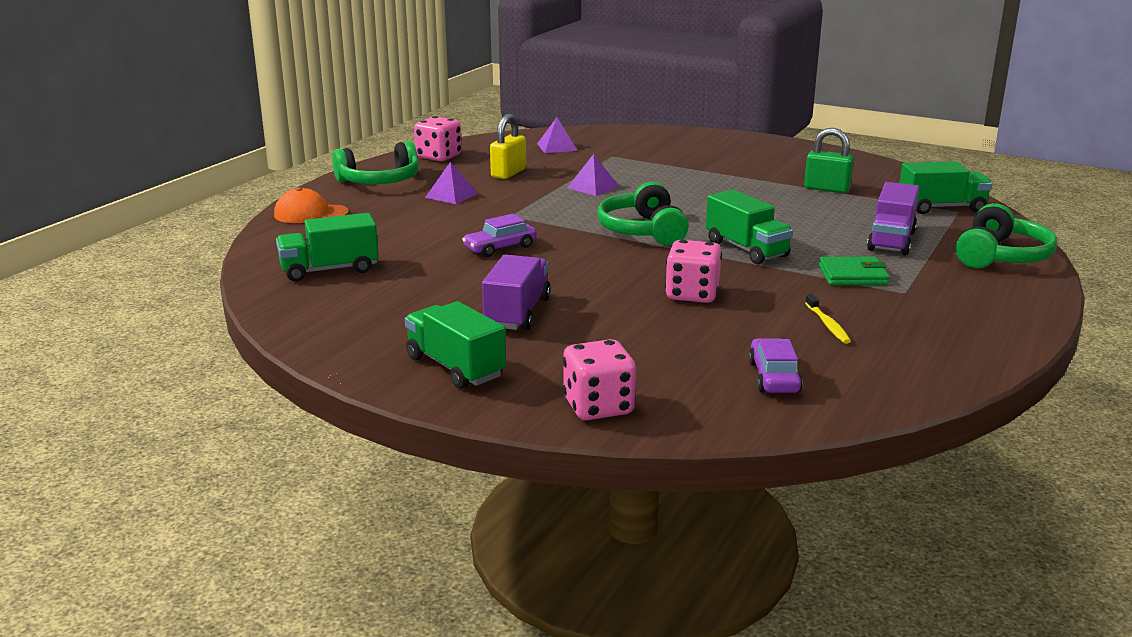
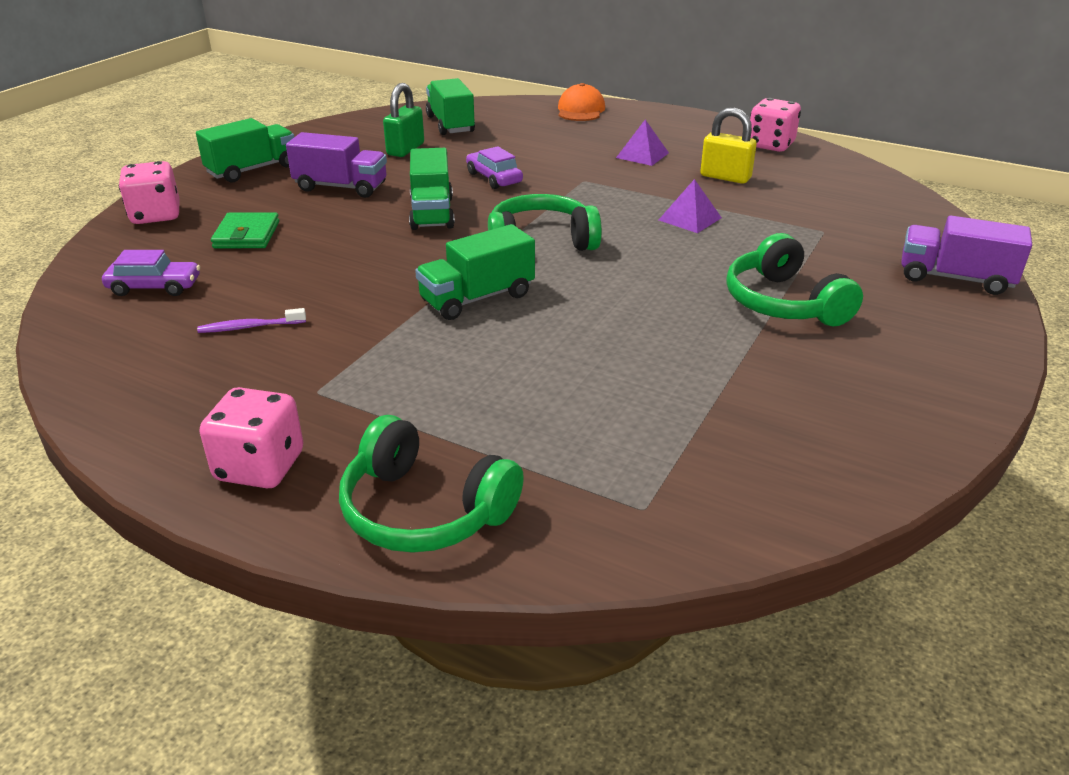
camera: 90 degrees right, 10 degrees up
(379, 181) = (677, 126): green headphones -> green headphones (784, 303)
(557, 147) = (845, 200): purple pyramid -> none
(692, 294) = (355, 260): pink dice -> pink dice (260, 467)
(827, 189) = (733, 384): green padlock -> green padlock (405, 149)
(827, 324) = (250, 327): yellow toothbrush -> purple toothbrush
(852, 275) = (380, 361): green wallet -> green wallet (246, 235)
(891, 241) = (500, 410): purple truck -> purple truck (955, 278)
(941, 207) = (661, 492): green truck -> green truck (432, 213)

